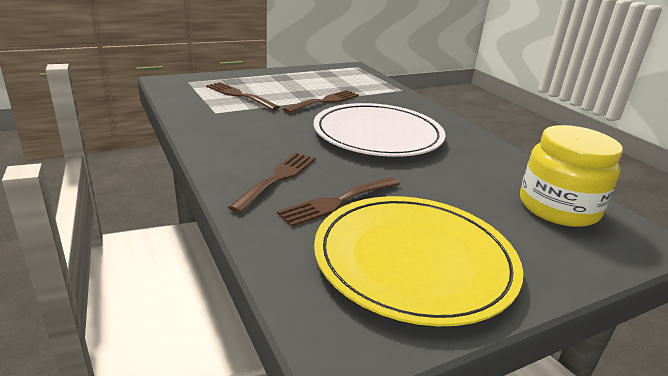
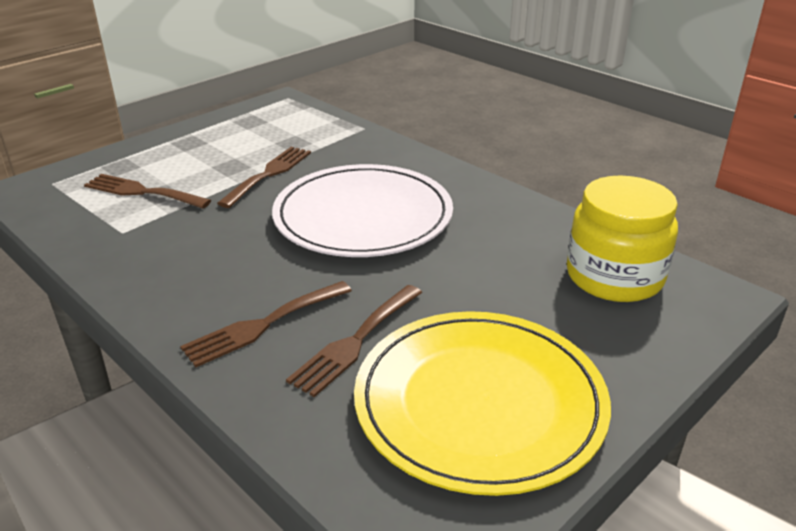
camera: 15 degrees left, 5 degrees up
(278, 178) = (263, 325): brown fork -> brown fork turned 135 degrees counterclockwise

